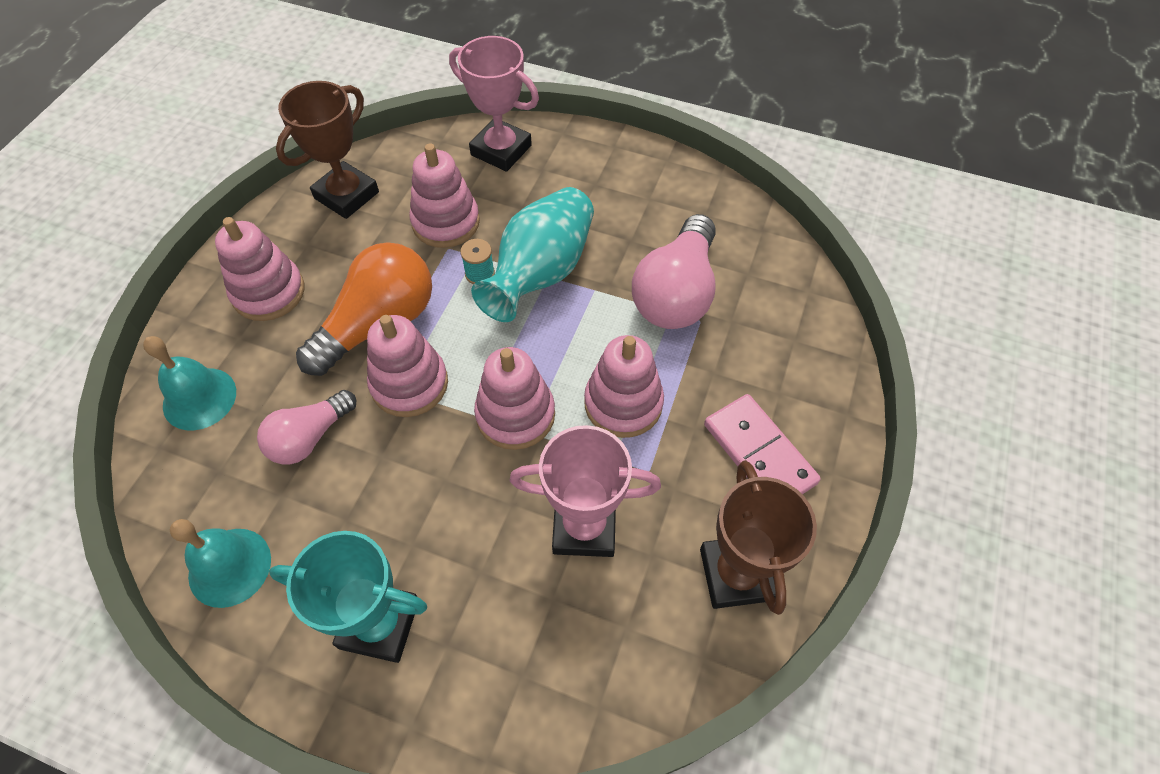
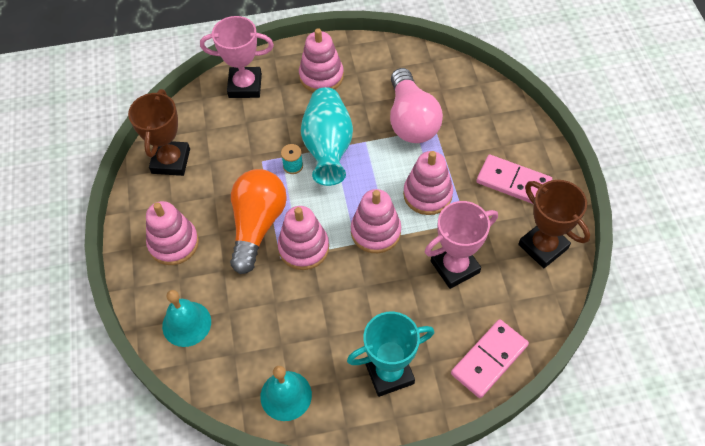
camera: 30 degrees left, 0 degrees up
(310, 437) = (271, 307): pink light bulb -> none
(446, 222) = (247, 146): pink stacking toy -> pink stacking toy (321, 76)
(529, 697) = (489, 359): none -> pink domino

